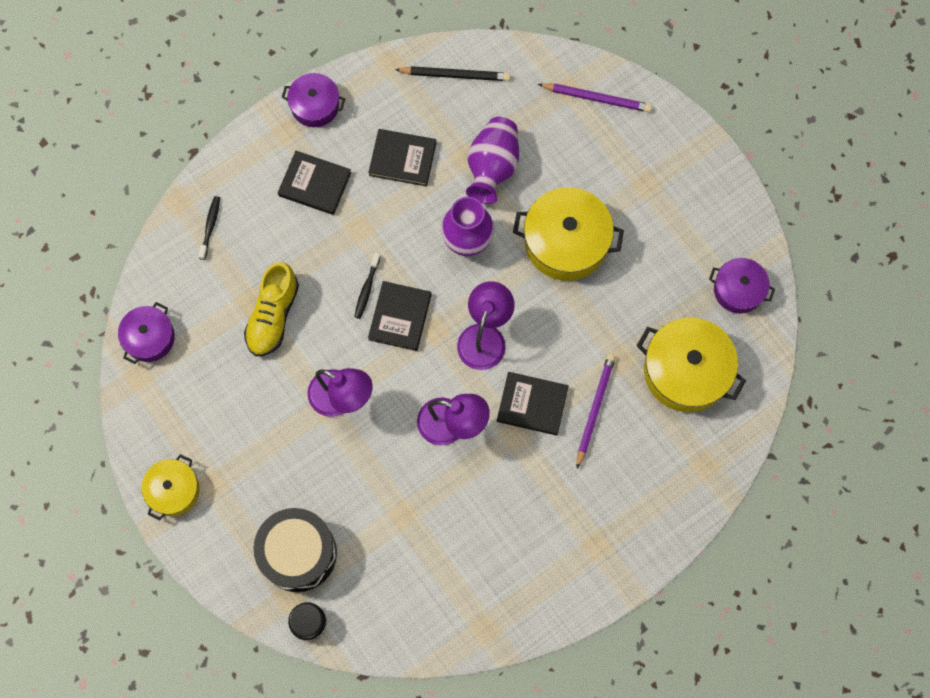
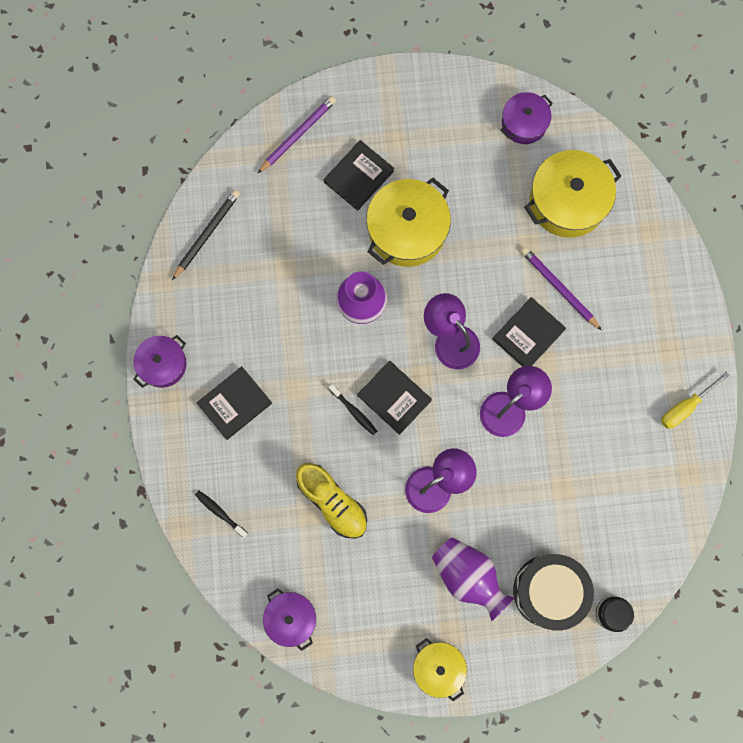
camera: 60 degrees left, 5 degrees up
(402, 159) = (256, 318): black book -> black book (358, 176)
(492, 167) = (308, 251): purple vase -> purple vase (468, 576)
(549, 589) = (685, 407): none -> yellow screwdriver

